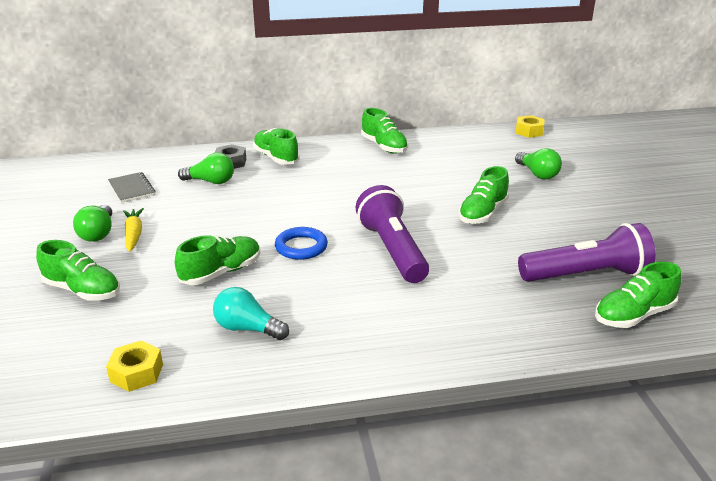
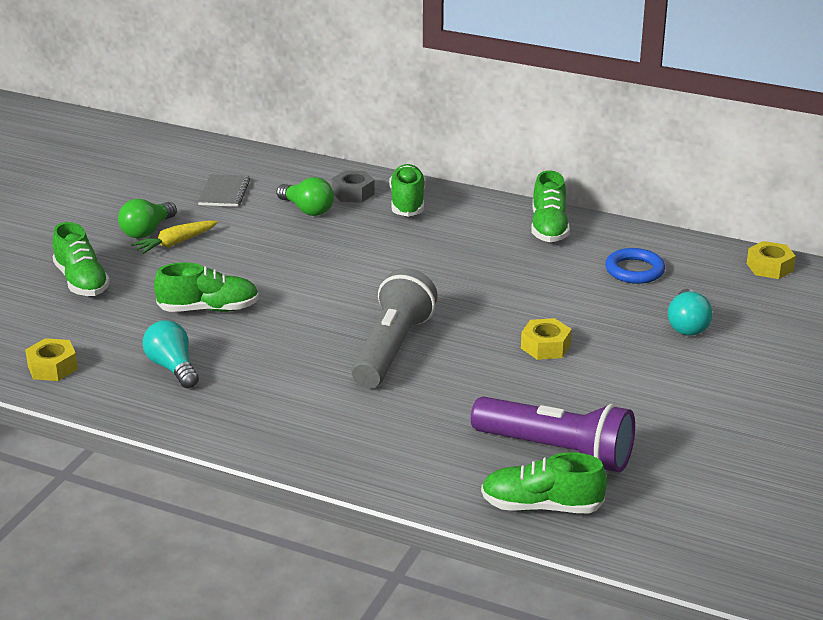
camera: 35 degrees right, 0 degrees up
(134, 234) = (175, 243): yellow carrot -> yellow carrot turned 150 degrees counterclockwise
(301, 247) = (309, 312): blue ring -> blue ring (634, 270)
(392, 250) = (392, 349): purple flashlight -> grey flashlight
(482, 213) = (545, 346): green shoe -> yellow nut
(537, 174) = (687, 325): green light bulb -> turquoise light bulb

